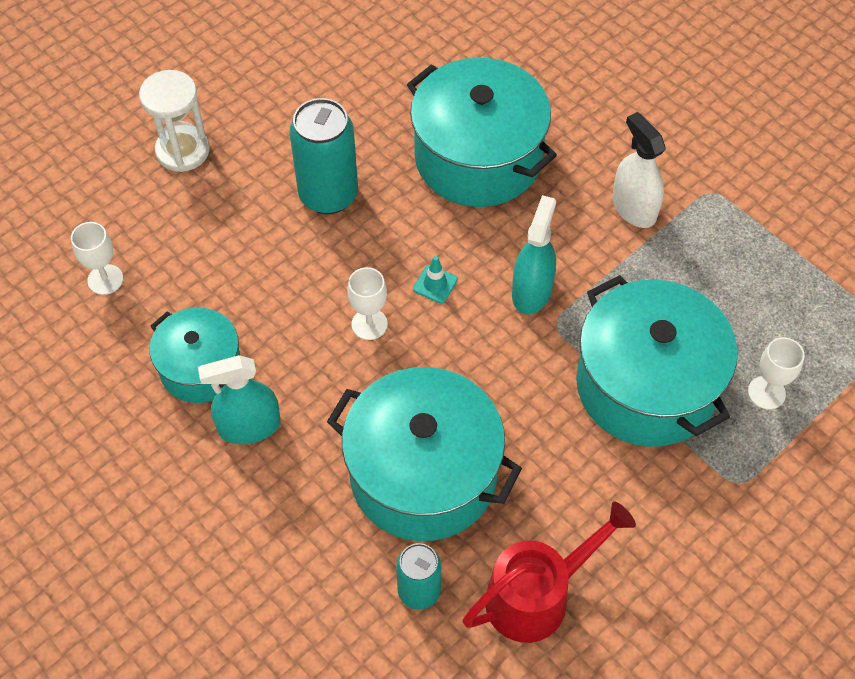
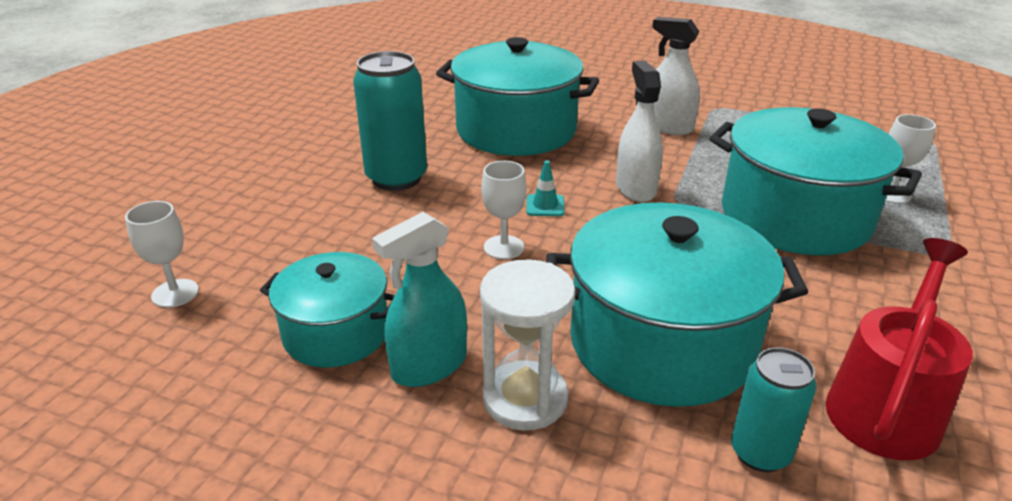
camera: 25 degrees left, 25 degrees down
(182, 151) = (226, 185): white hourglass -> white hourglass (525, 399)
(531, 291) = (635, 188): turquoise spray bottle -> white spray bottle

